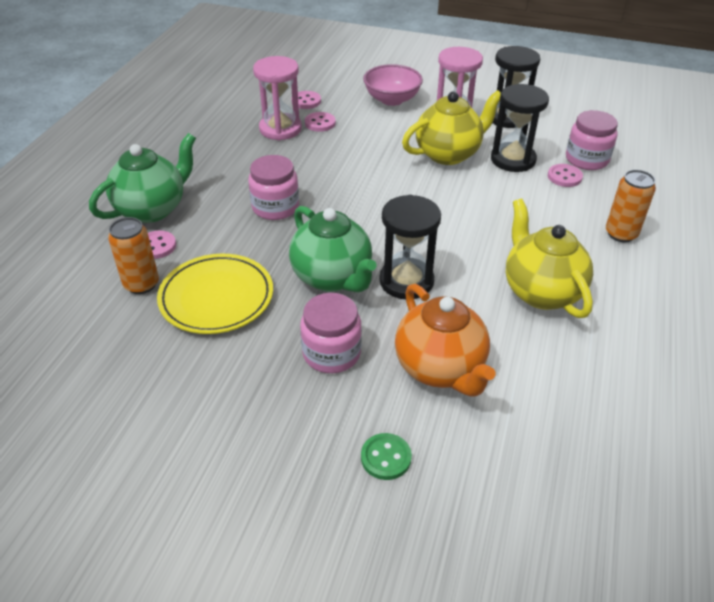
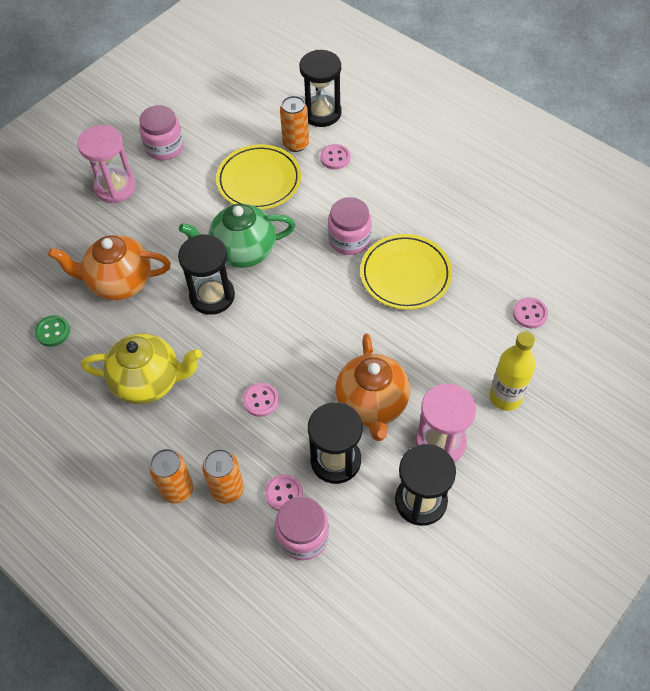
camera: 115 degrees right, 15 degrees up
(77, 277) = (321, 113): none -> black hourglass
(152, 209) = (385, 162): green teapot -> none
(280, 129) = (479, 276): pink hourglass -> pink hourglass (115, 187)
(301, 165) = (405, 275): none -> yellow plate
(320, 123) = (478, 312): pink button -> pink button (261, 400)
(331, 353) = (170, 228): pink jar -> pink jar (164, 147)
(386, 458) = (76, 229): green button -> green button (53, 332)
(392, 99) = (505, 397): pink bowl -> yellow bottle
(448, 154) = (372, 404): yellow teapot -> orange teapot
(591, 206) = (227, 489): none -> orange can

